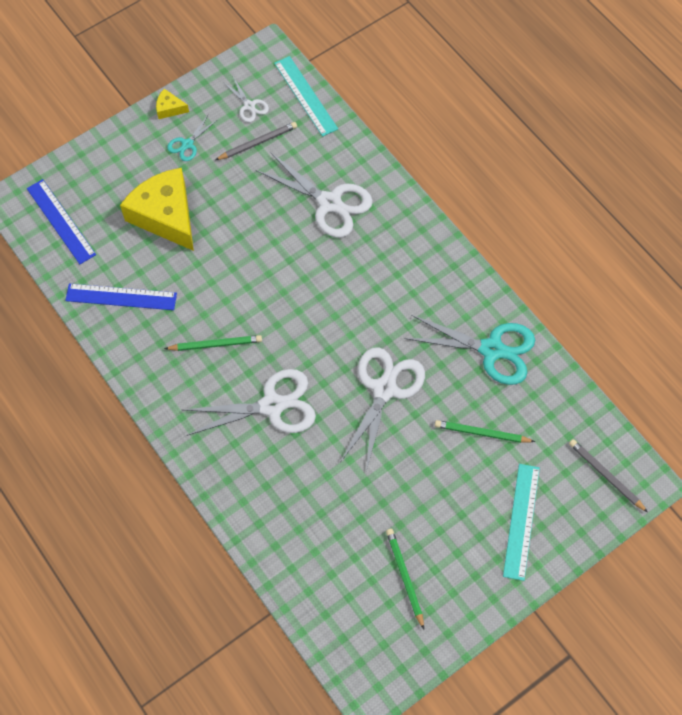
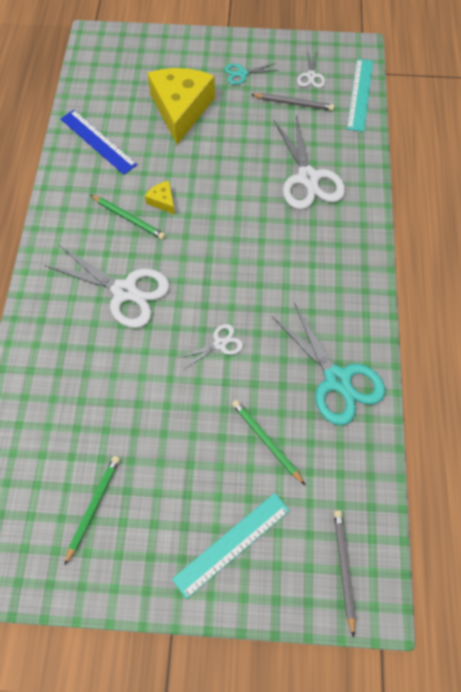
camera: 40 degrees right, 0 degrees up
(61, 221) = (109, 68): blue ruler -> none
(169, 108) = (252, 44): yellow cheese -> yellow cheese (162, 201)
(384, 389) = (220, 344): white scissors -> white scissors, size x0.49

